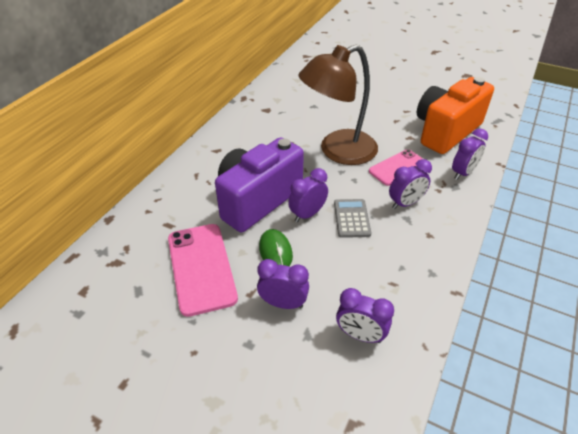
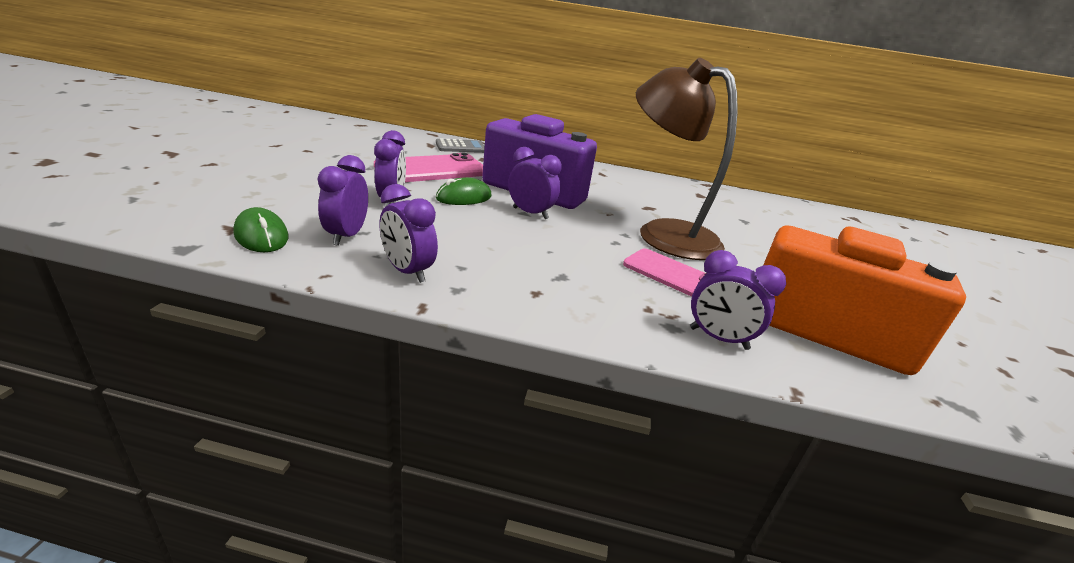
camera: 70 degrees right, 15 degrees down
(351, 218) = (538, 238): grey calculator -> grey calculator (461, 147)
(366, 396) = (261, 236): none -> green mouse
(405, 203) = (594, 277): purple clock -> purple clock (407, 272)

